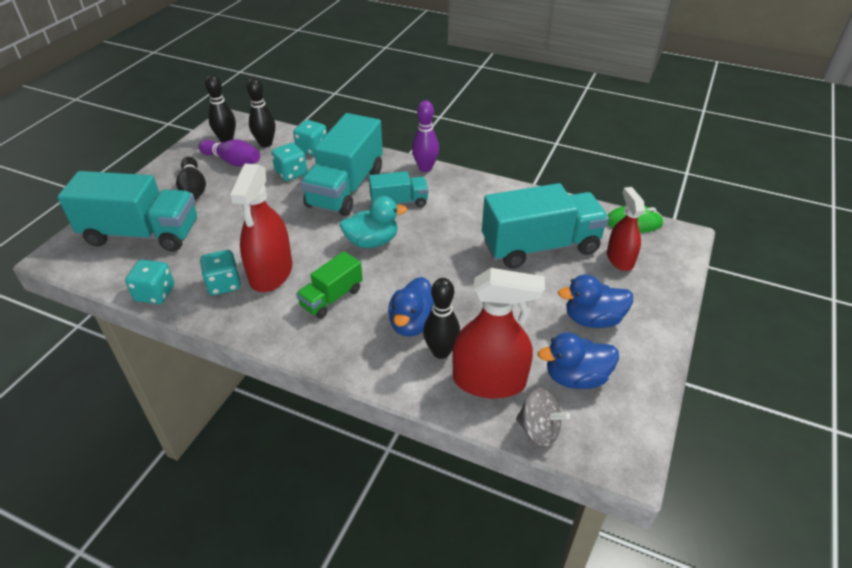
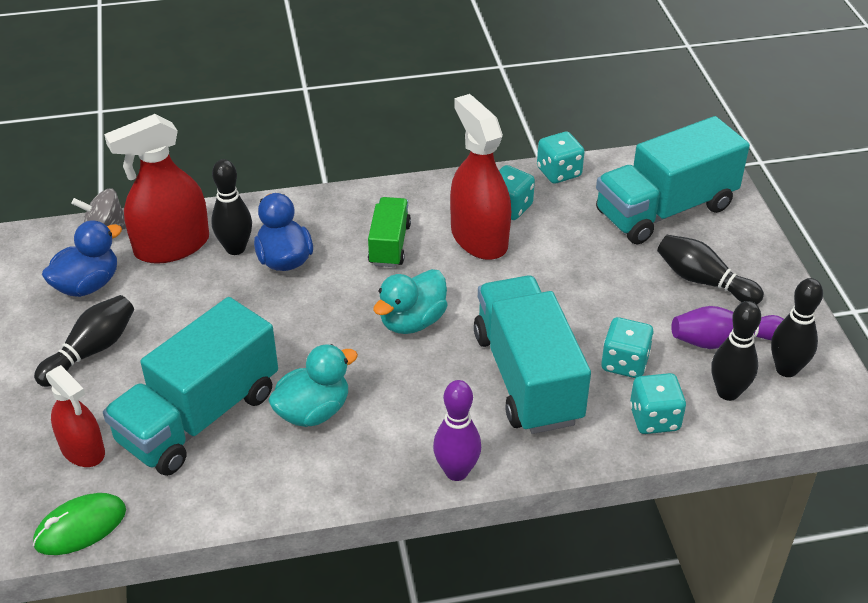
camera: 145 degrees right, 0 degrees up
(399, 202) = (435, 391): turquoise truck -> none
(472, 221) = (313, 411): none -> turquoise duck
(592, 319) = (91, 351): blue duck -> black bowling pin

